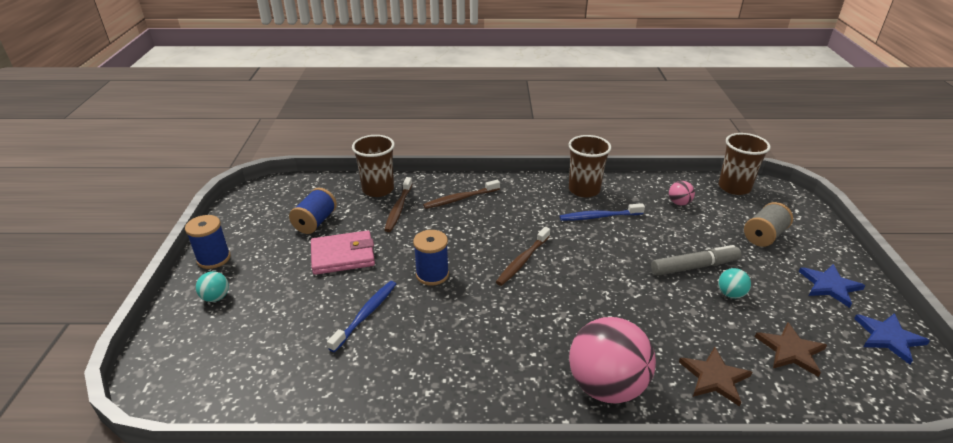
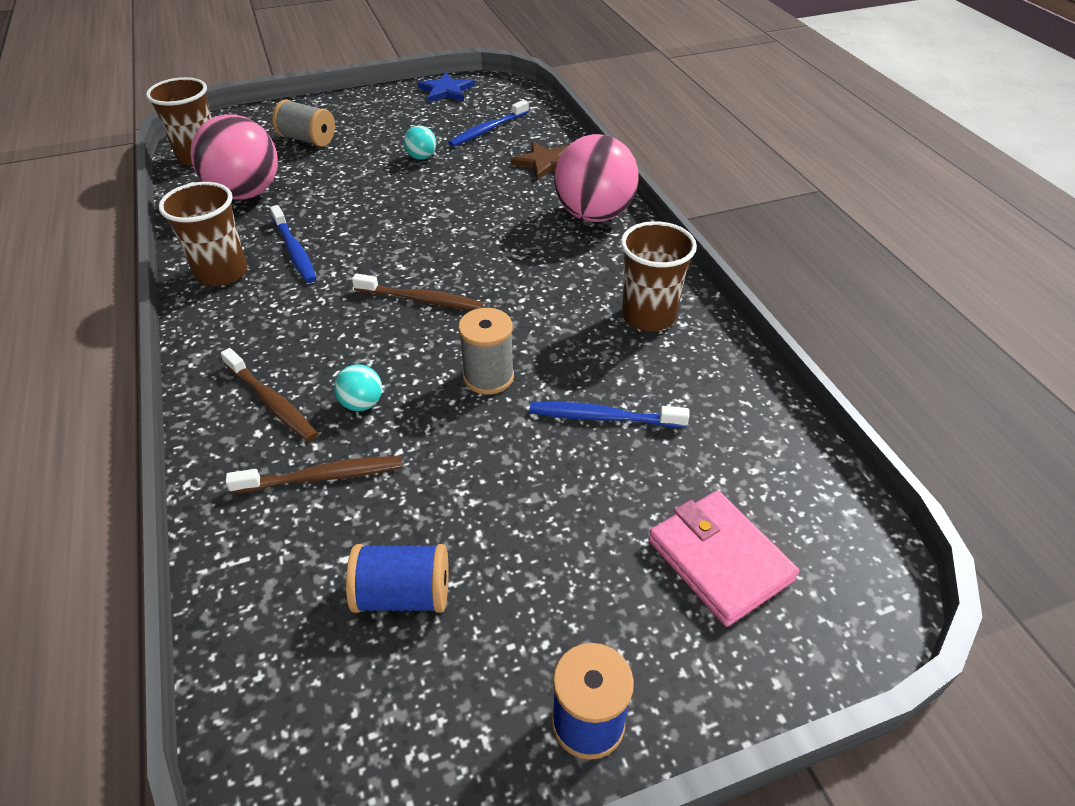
camera: 110 degrees left, 10 degrees up
(216, 297) = (680, 638): turquoise ball -> turquoise ball (362, 403)
(343, 255) = (489, 501): pink wallet -> pink wallet (719, 560)
(378, 189) = (256, 536): brown cup -> brown cup (648, 316)
(432, 274) = (488, 377): blue spool -> grey spool
(679, 203) = (245, 193): pink ball -> pink ball, size x2.30
(694, 267) = (383, 178): grey marker -> none
(791, 351) = (488, 130): brown star -> blue toothbrush
(829, 286) = (384, 110): blue star -> none

